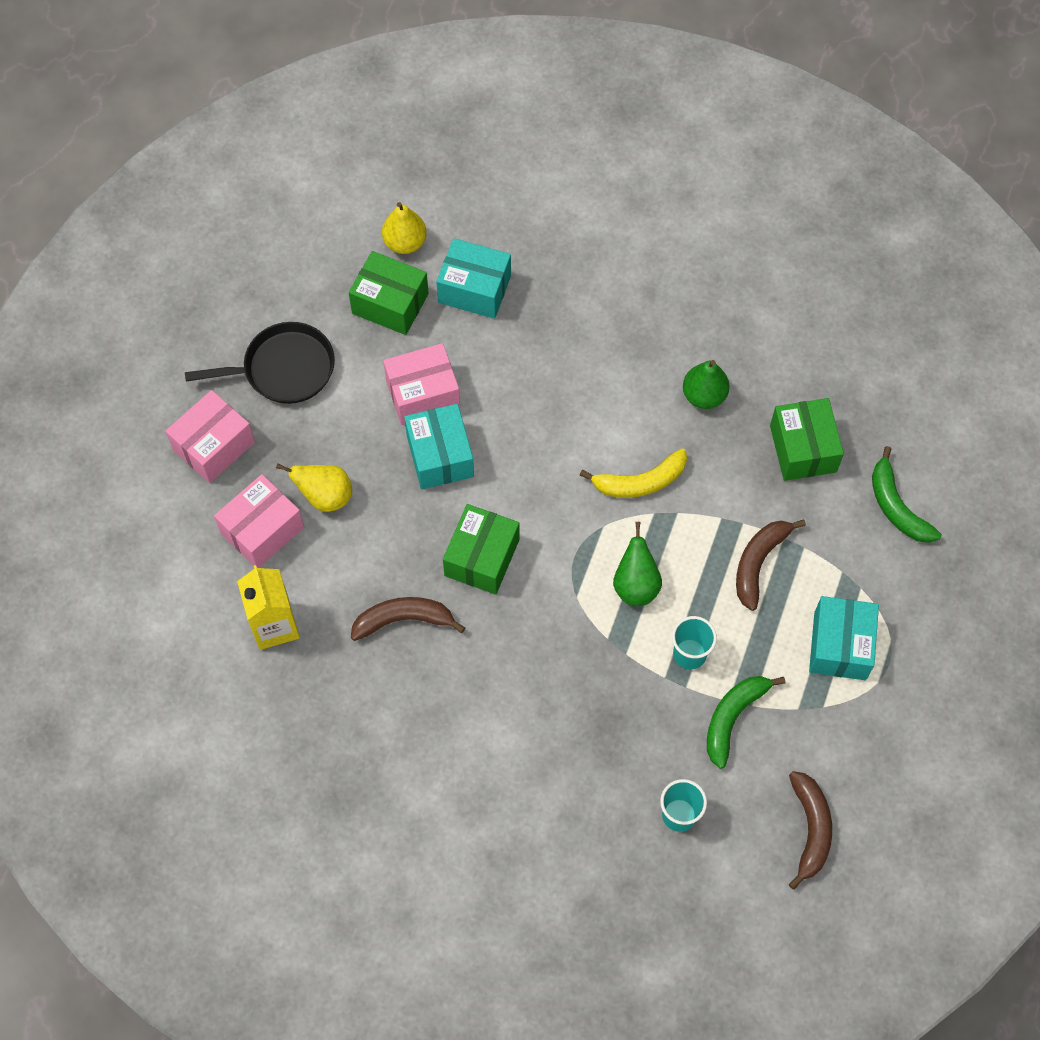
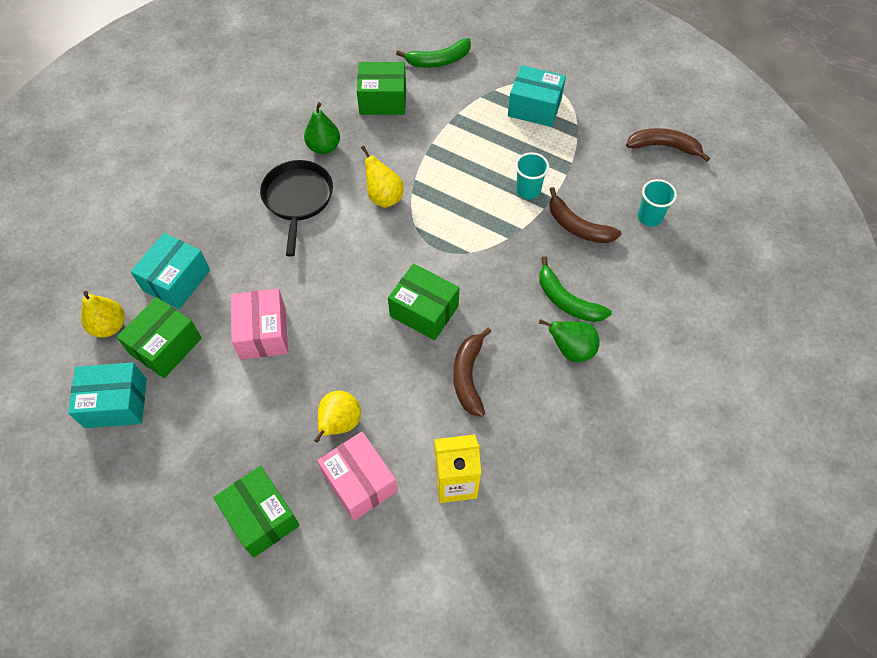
camera: 80 degrees left, 5 degrees down
(214, 446) = (261, 517): pink box -> green box
(284, 369) = (200, 443): black pan -> black pan (298, 199)
(440, 456) = (325, 328): turquoise box -> turquoise box (116, 403)
(636, 585) = (468, 213): green pear -> green pear (571, 350)
(640, 482) = (384, 197): yellow banana -> yellow pear
(733, 718) = (579, 174): green banana -> green banana (566, 300)
(759, 563) = (465, 139): brown banana -> brown banana (577, 226)

